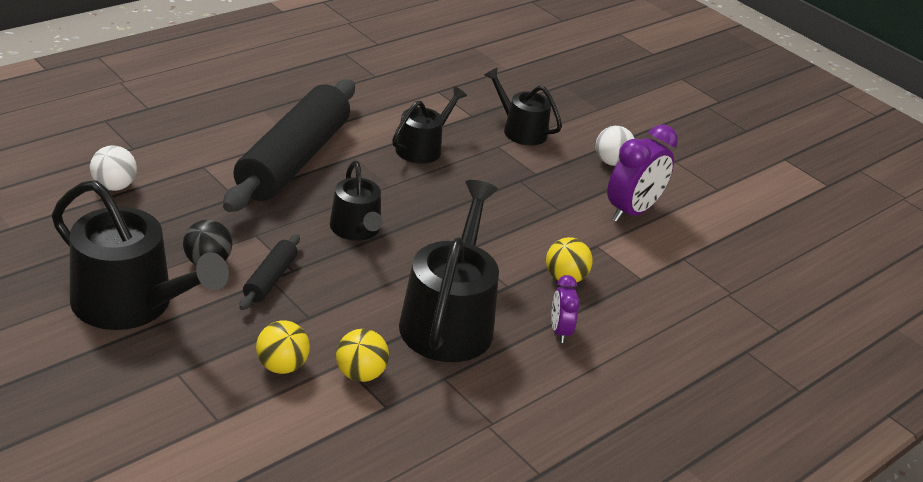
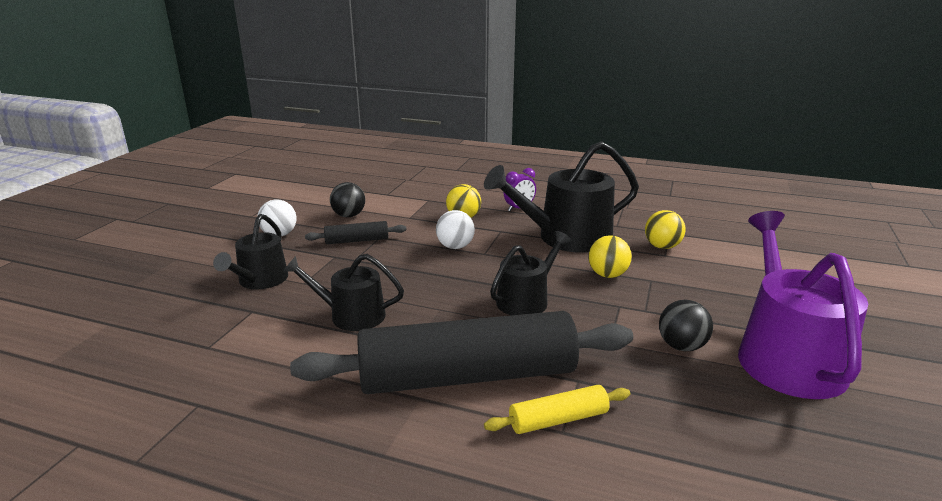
camera: 115 degrees left, 10 degrees down
(114, 186) = (695, 476): white ball -> white ball (455, 247)
(131, 303) = (786, 356): black watering can -> purple watering can
(213, 170) = (558, 420): none -> yellow rolling pin
(270, 279) = (646, 310): black rolling pin -> black rolling pin (357, 240)
(282, 366) = (707, 271): yellow ball -> yellow ball (607, 275)
(632, 212) = (349, 215): purple clock -> black ball

